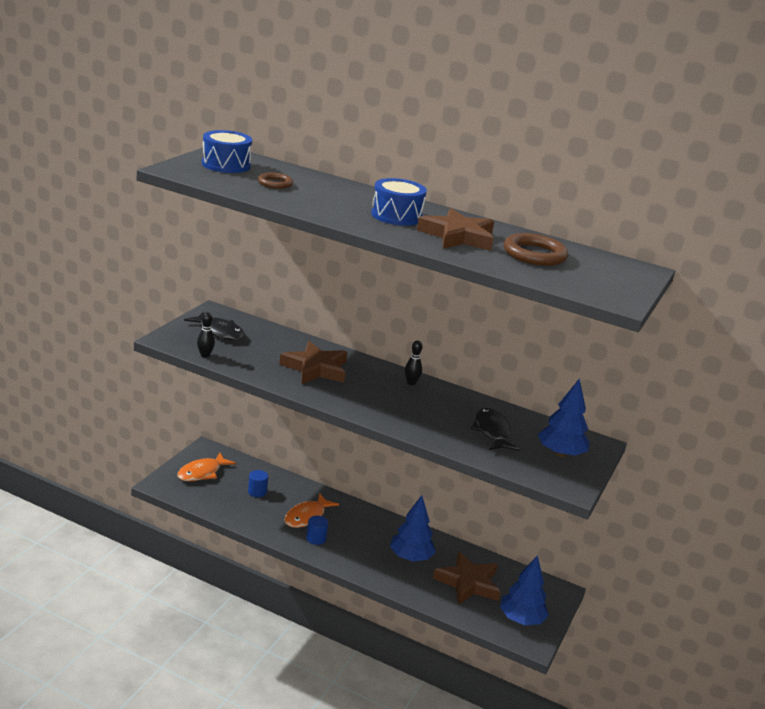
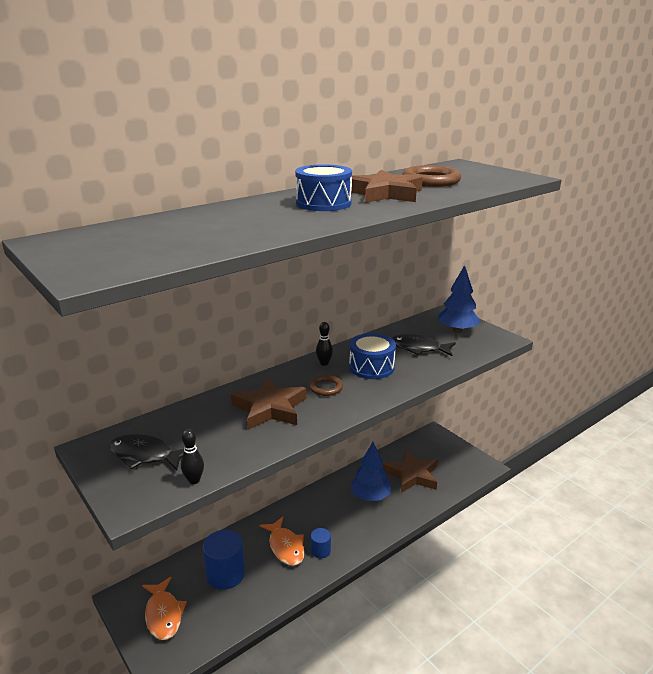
camera: 60 degrees left, 0 degrees up
(219, 332) = (144, 455): black fish -> black fish turned 135 degrees counterclockwise
(226, 165) = (101, 246): blue drum -> blue drum (371, 367)
(257, 492) = (225, 574): blue cylinder -> blue cylinder, size x1.85
(275, 183) = (192, 233): brown ring -> brown ring (326, 387)
(521, 619) = (460, 463): blue tree -> none

